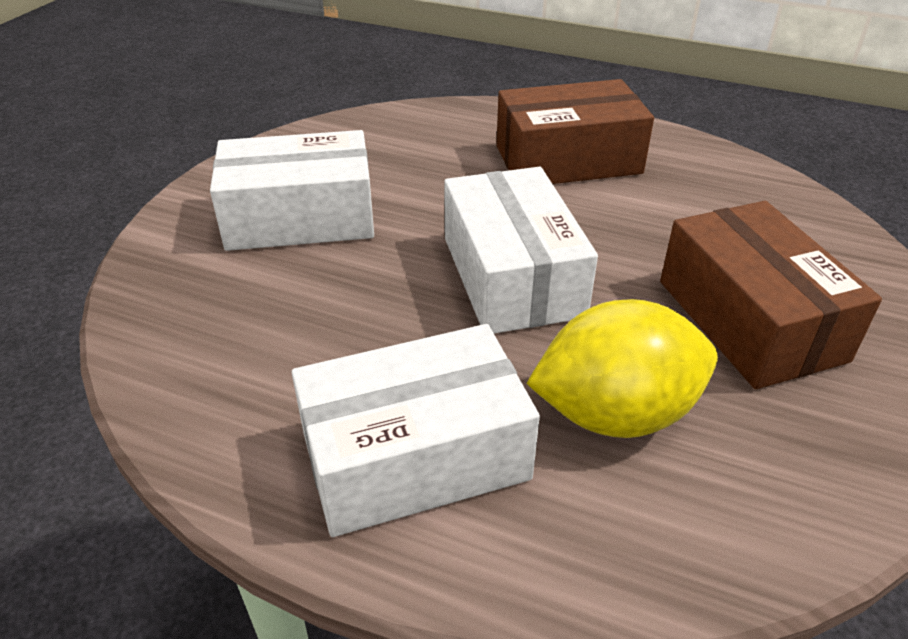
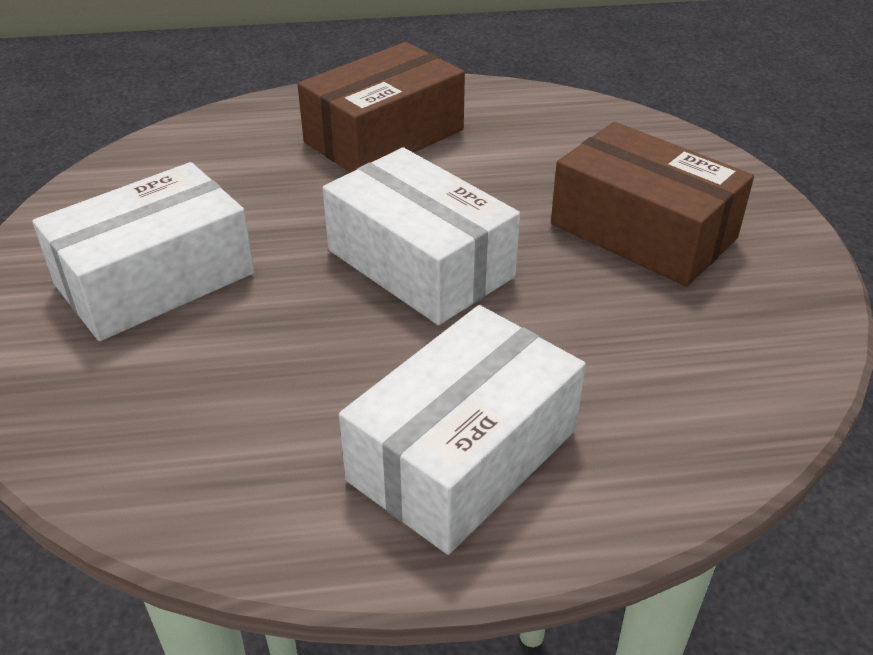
camera: 30 degrees left, 0 degrees up
(615, 413) = (599, 349): yellow lemon -> none

